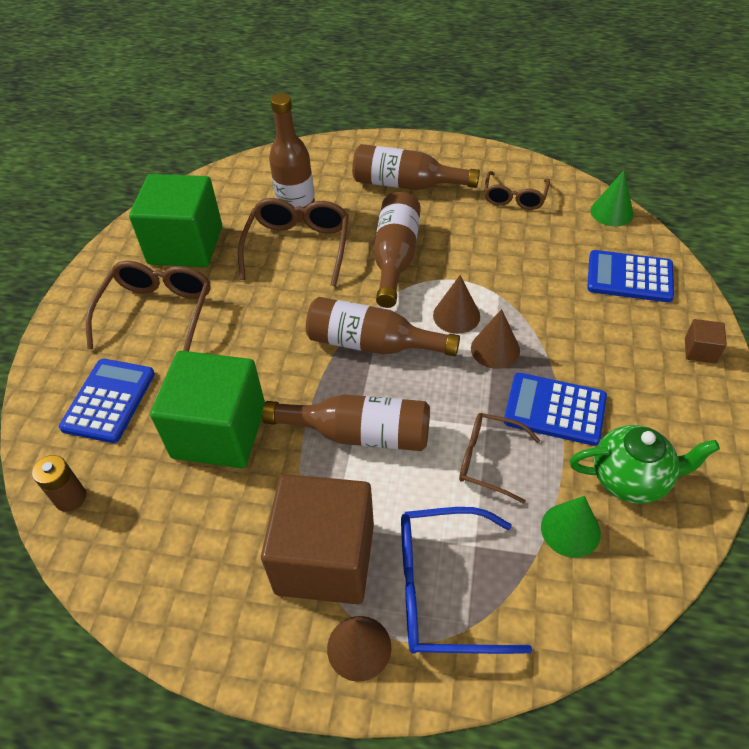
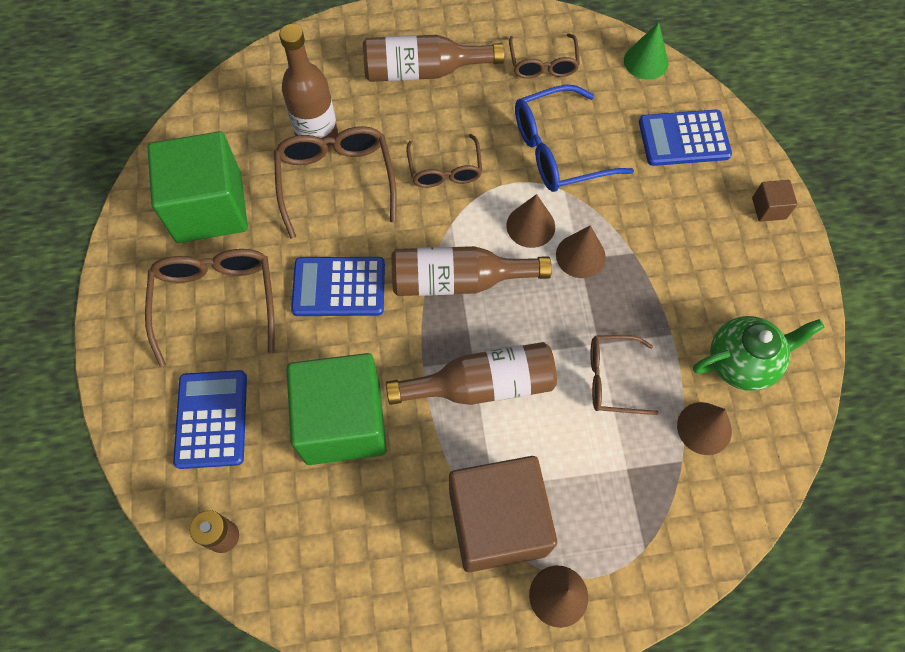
camera: 20 degrees left, 15 degrees up
(395, 258) = (445, 170): brown bottle -> brown glasses
(442, 589) = (612, 519): blue glasses -> blue glasses (558, 151)
(555, 409) = (655, 308): blue calculator -> blue calculator (339, 287)
(570, 530) = (704, 428): green cone -> brown cone

